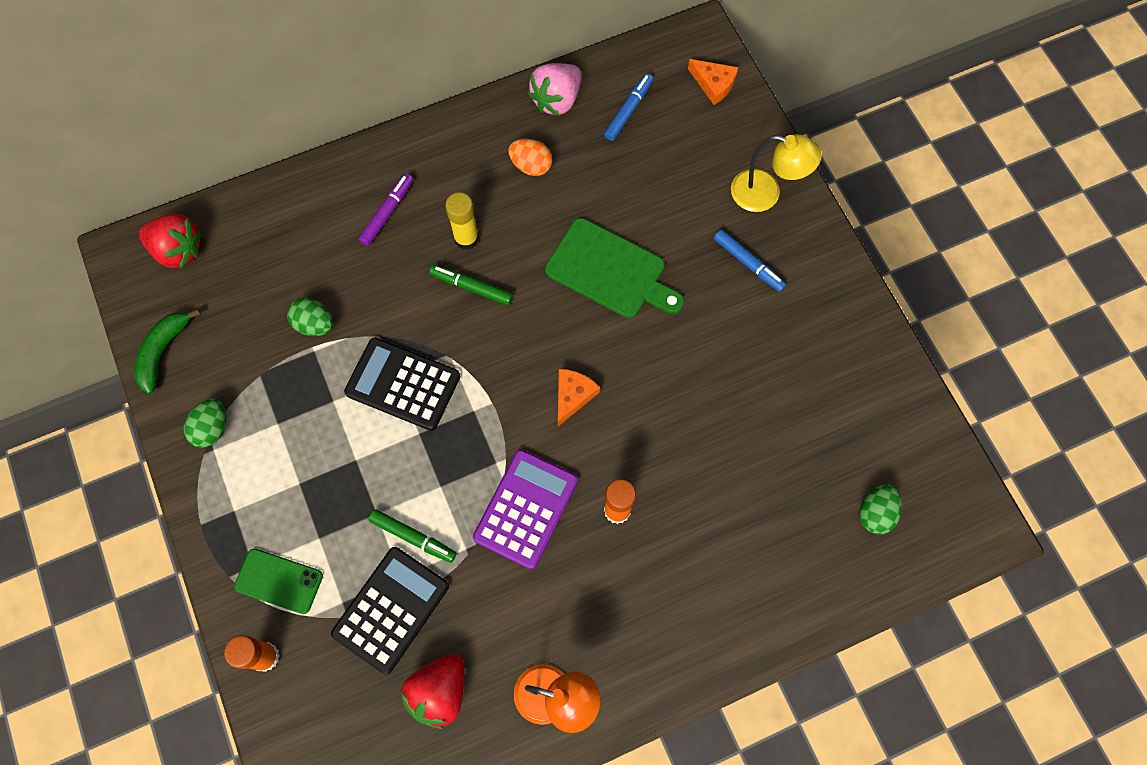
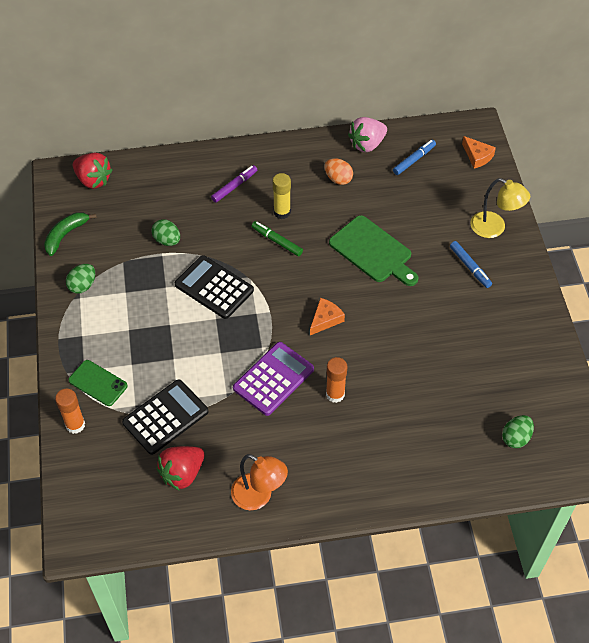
camera: 15 degrees right, 15 degrees down
(413, 537) = (193, 378): green marker -> none

